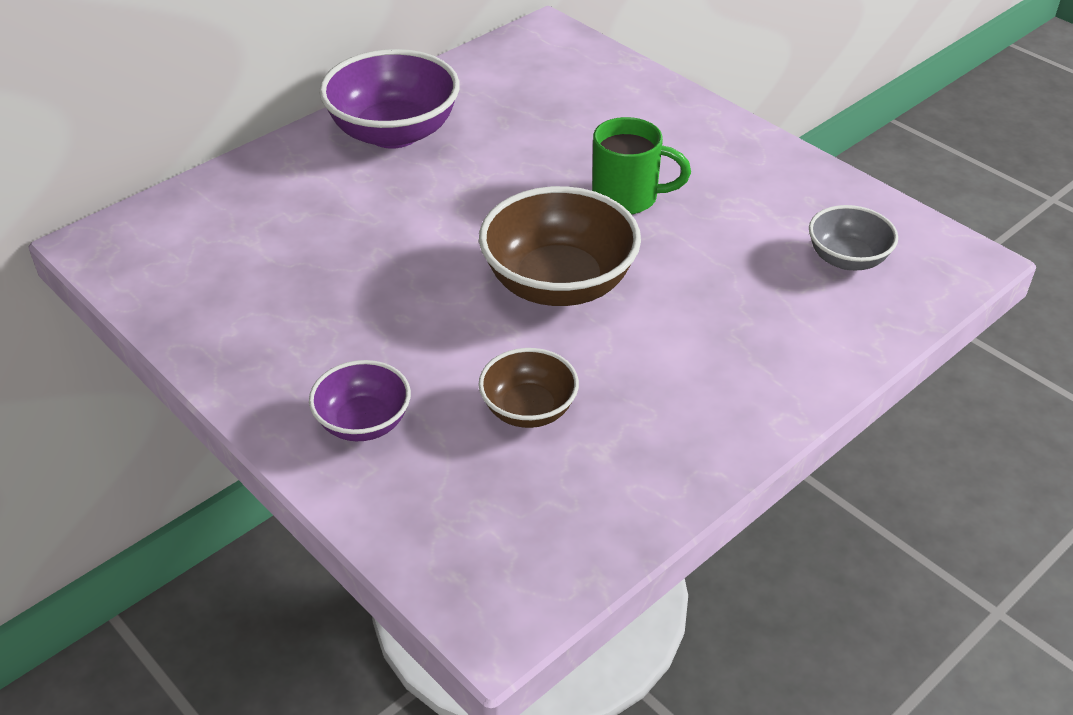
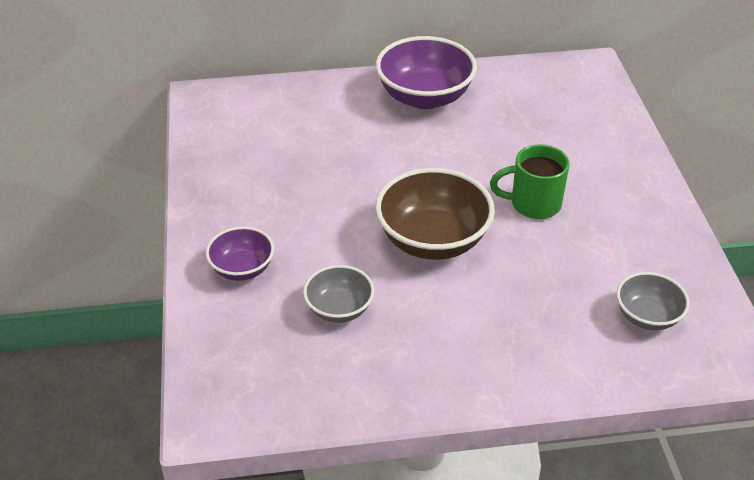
camera: 35 degrees right, 0 degrees up
(528, 410) = (339, 309): brown bowl -> grey bowl
(627, 198) = (533, 204): green mug -> green mug turned 135 degrees clockwise

